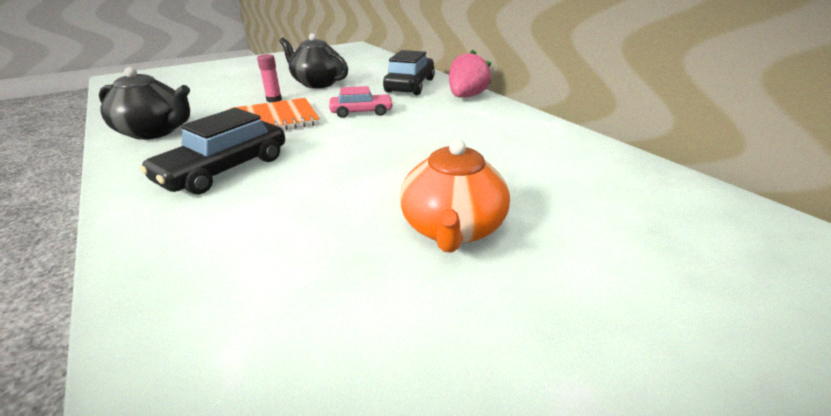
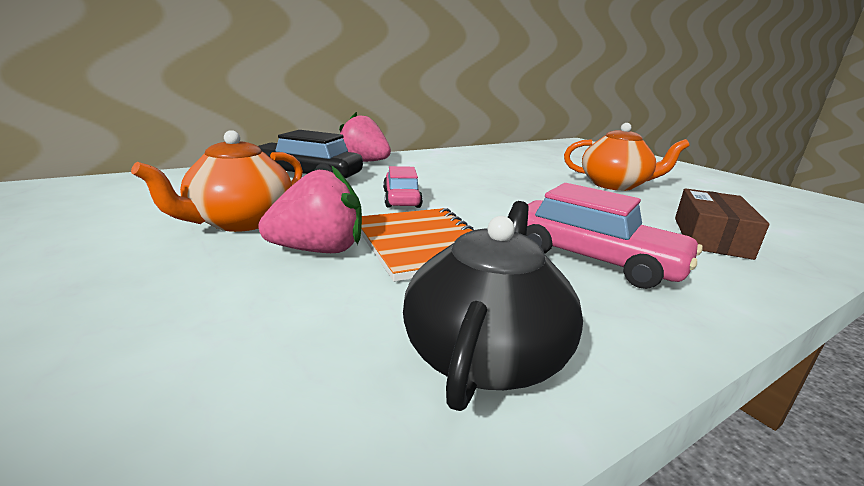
camera: 90 degrees left, 10 degrees down
(225, 169) = (593, 259): black car -> pink car
(240, 250) = (710, 237): none -> brown box
(274, 100) = (319, 250): pink glue stick -> pink strawberry
(317, 83) = (240, 222): black teapot -> orange teapot

